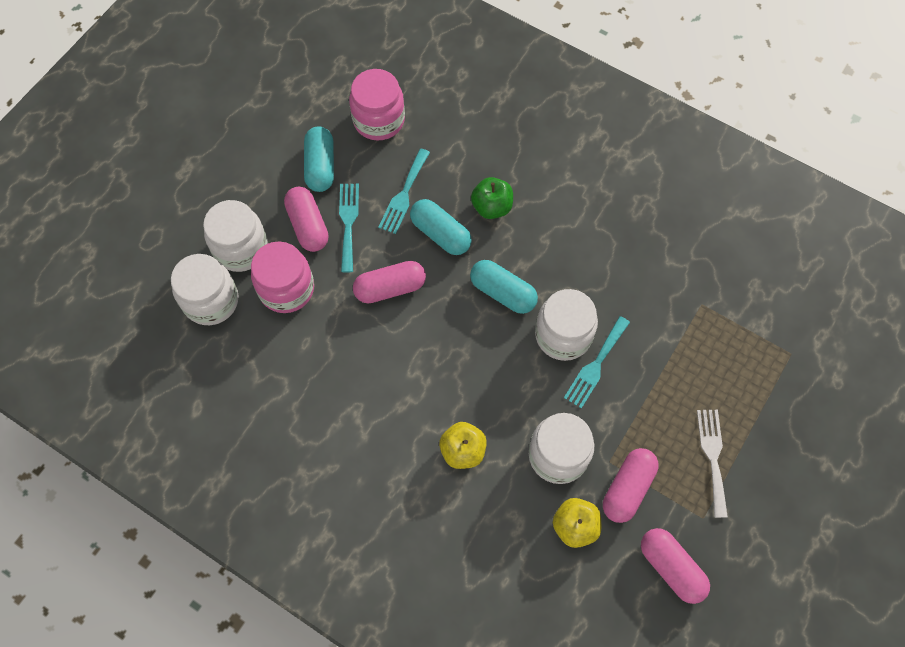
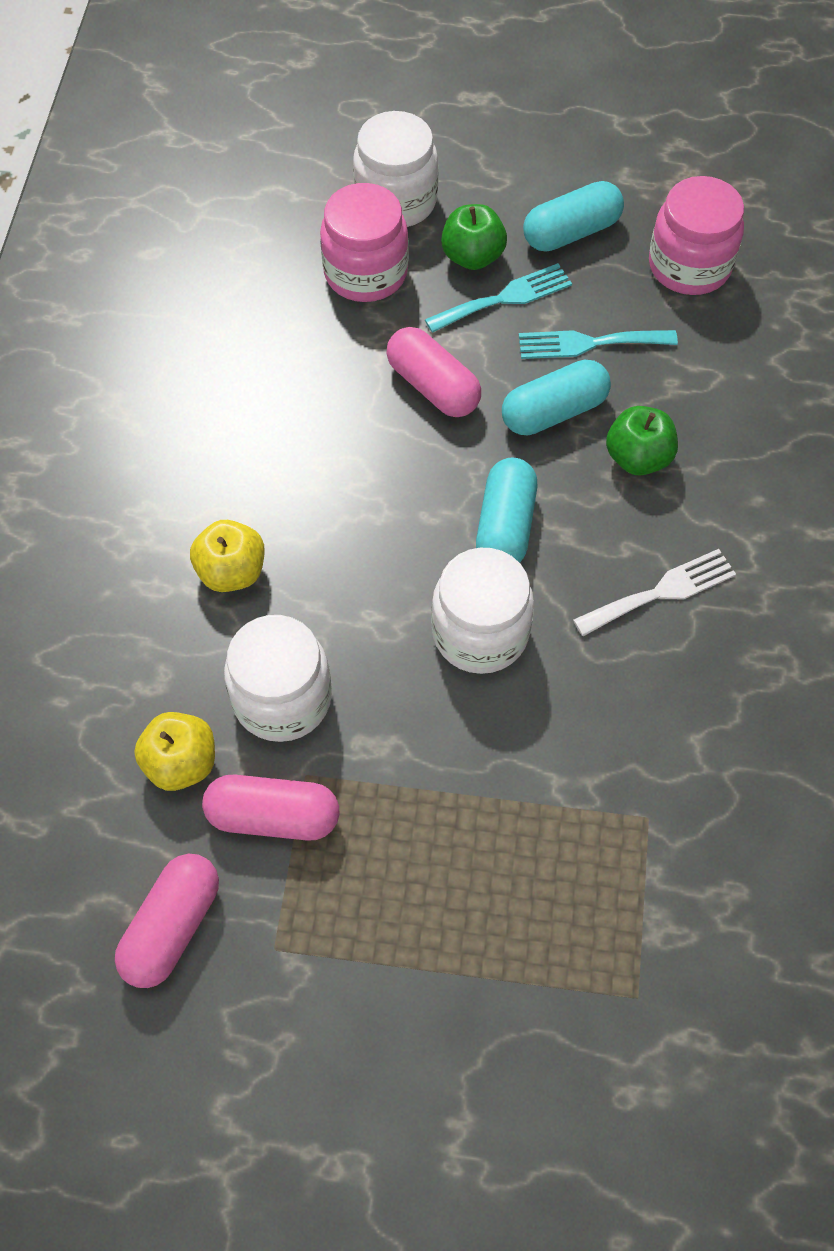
camera: 65 degrees right, 5 degrees down
(211, 301) = (304, 203): white jar -> none
(308, 226) = (472, 256): pink capsule -> green apple
(440, 234) = (554, 411): turquoise capsule -> turquoise capsule turned 45 degrees clockwise
(596, 365) = (454, 697): turquoise fork -> none
(712, 457) = (384, 928): white fork -> white fork (661, 592)

